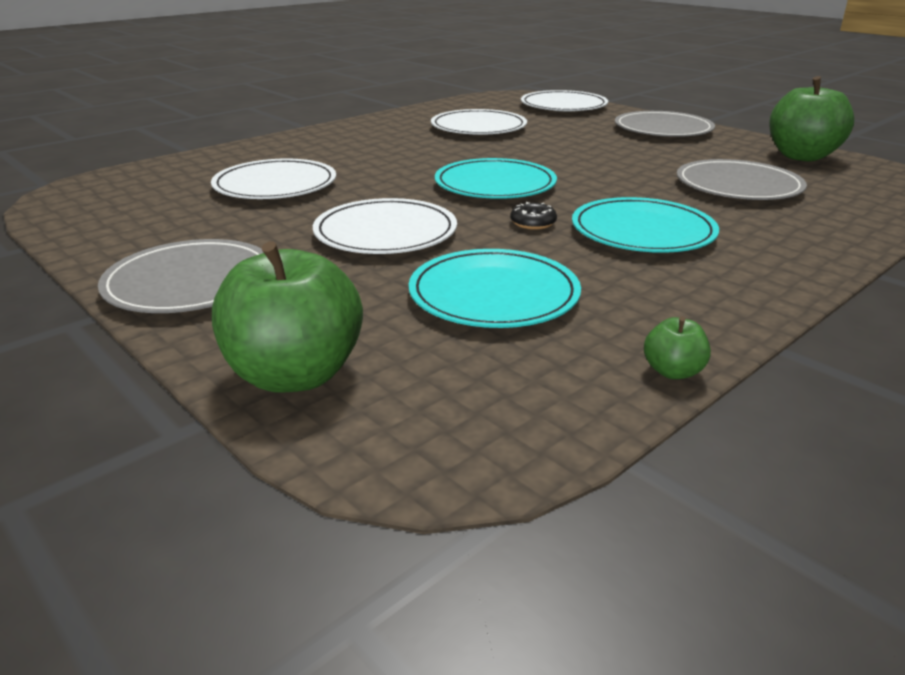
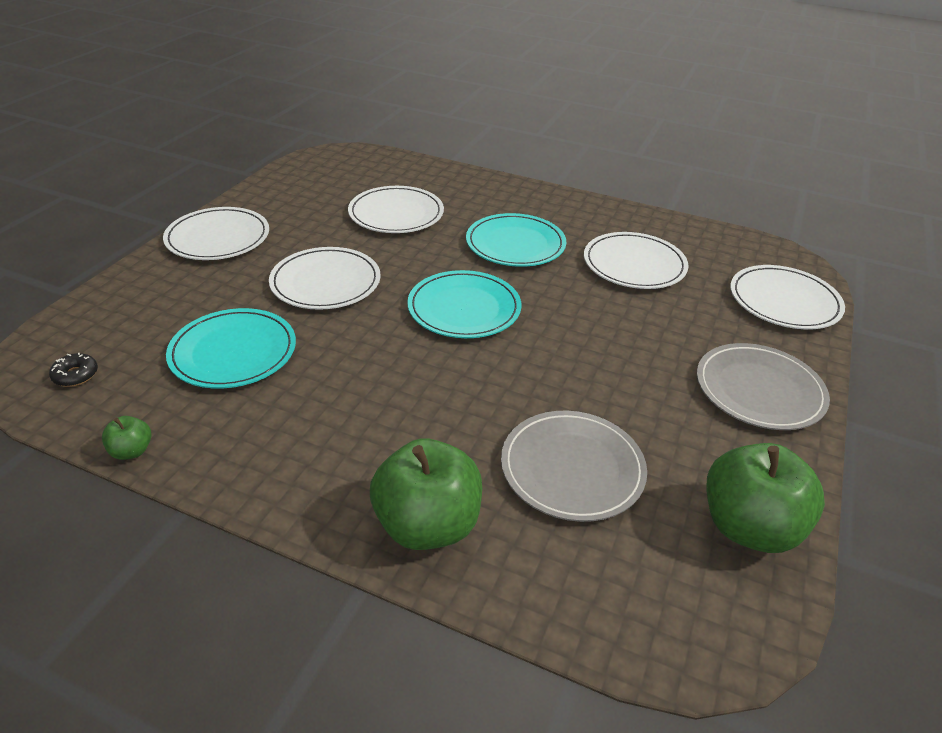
camera: 65 degrees right, 10 degrees up
(190, 282) = (218, 238): grey plate -> white plate
(295, 374) = (112, 305): green apple -> green apple (427, 524)
(533, 223) = (380, 345): black donut -> black donut (75, 375)
(642, 231) = (391, 410): turquoise plate -> turquoise plate (515, 244)

